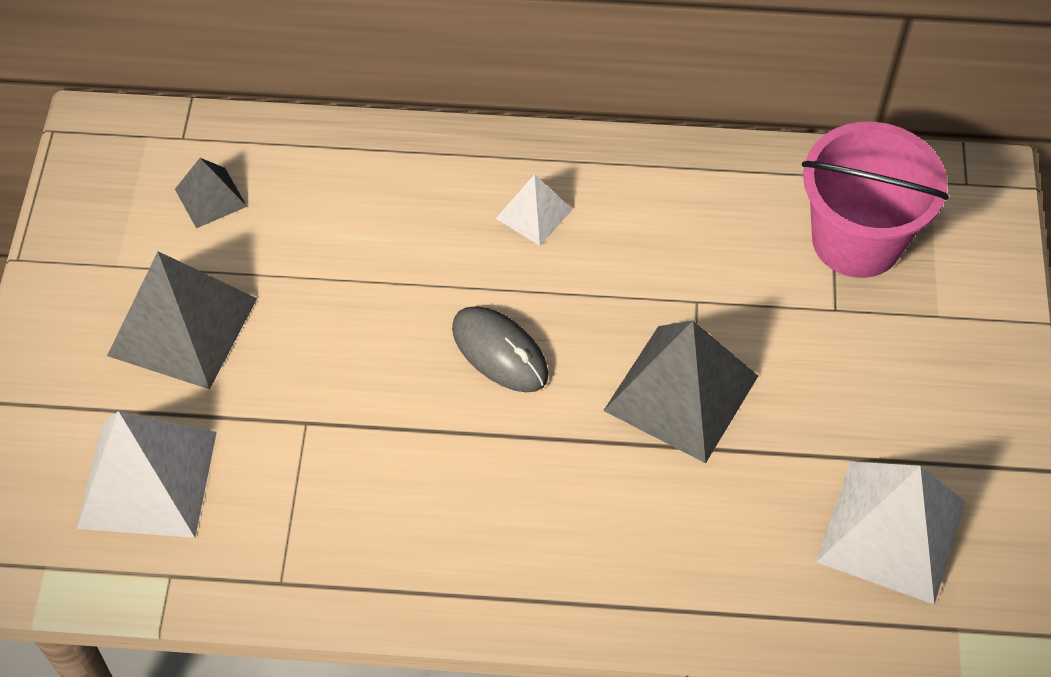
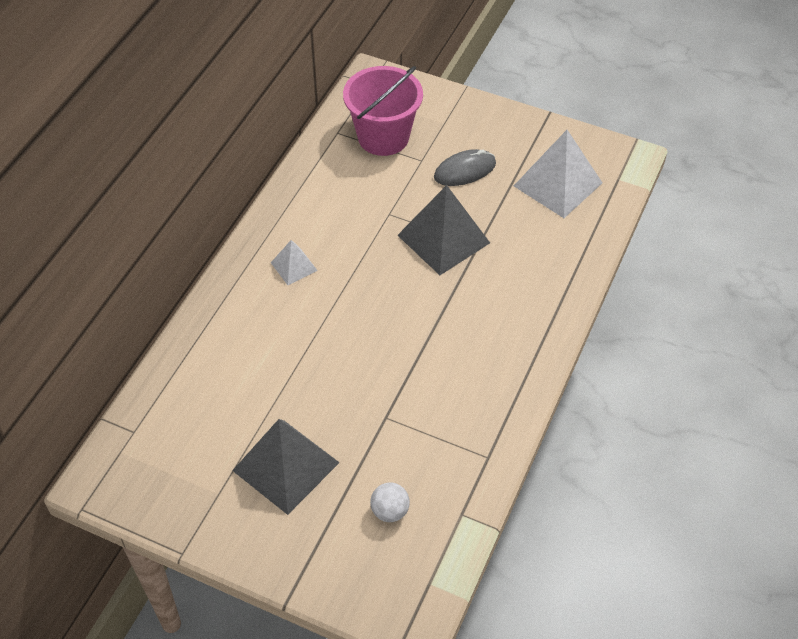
camera: 70 degrees left, 5 degrees down
(148, 479) = (390, 511): white pyramid -> white ball
(210, 197) = (192, 427): grey pyramid -> none
(499, 352) = (381, 310): grey mouse -> grey mouse (465, 171)

